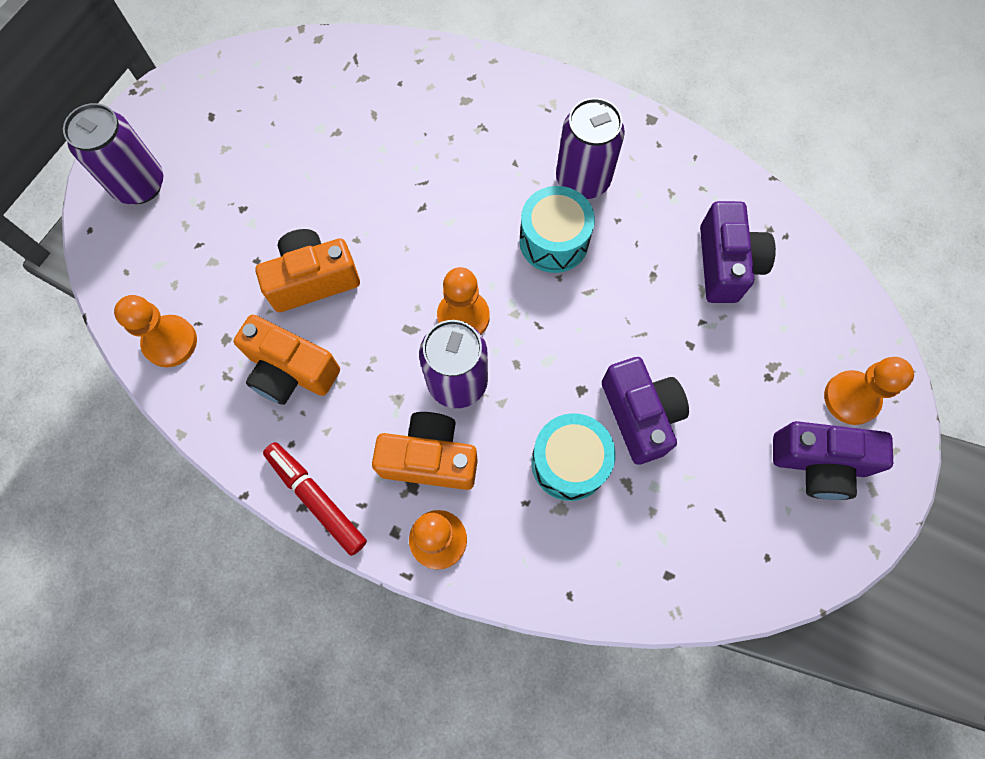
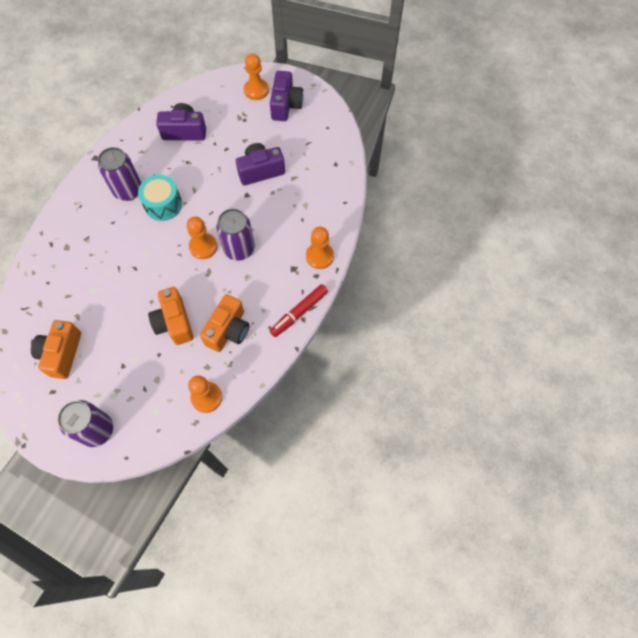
camera: 90 degrees left, 5 degrees down
(430, 458) = (279, 261): orange camera -> orange camera (62, 353)
(569, 462) = (283, 201): turquoise drum -> none

